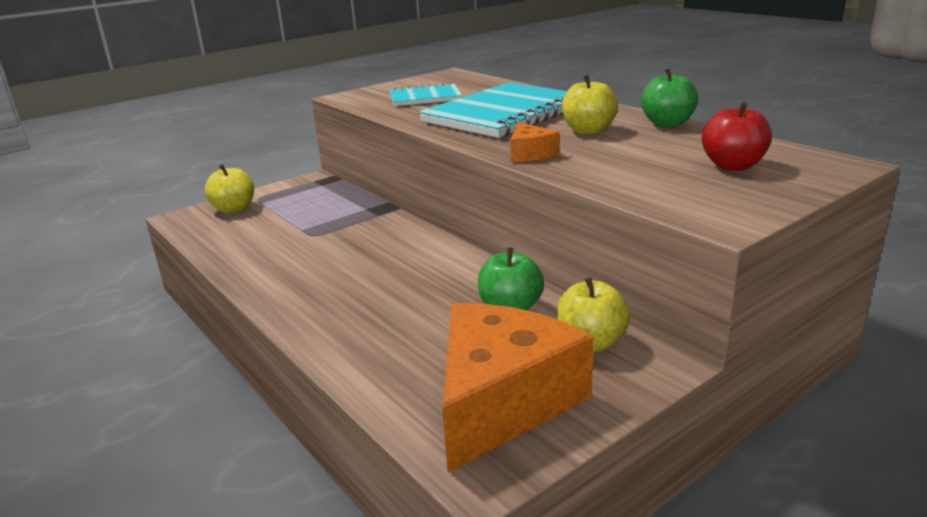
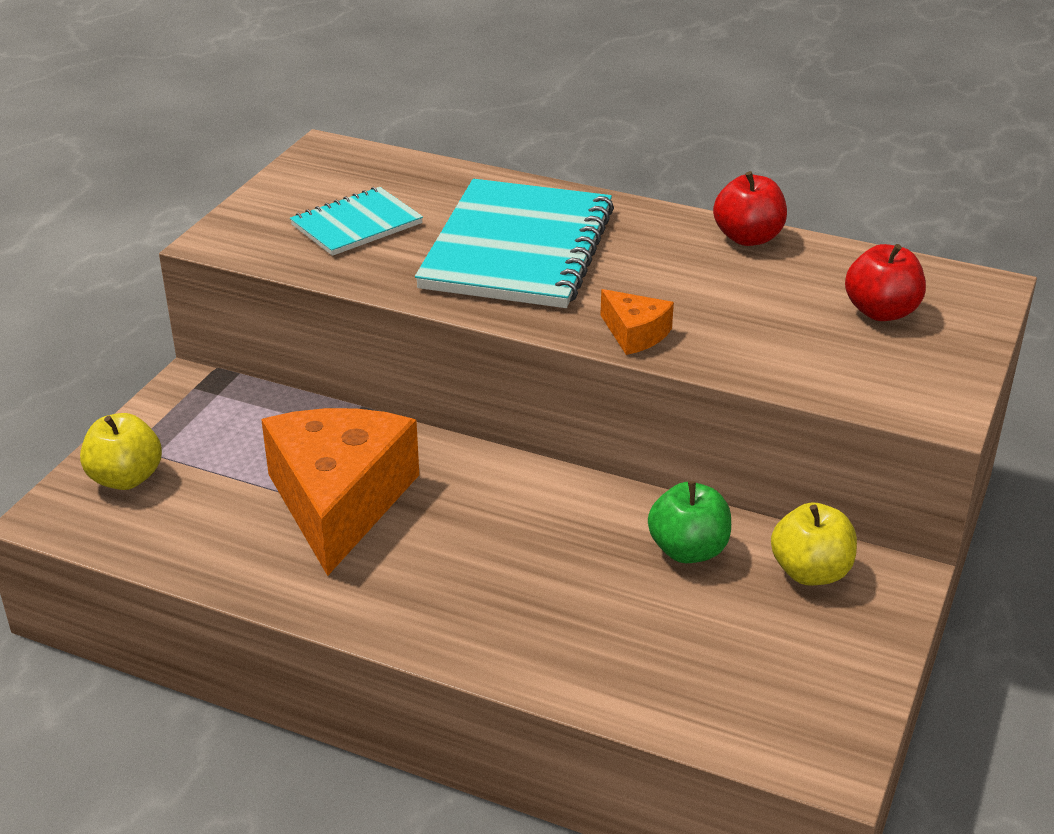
camera: 30 degrees left, 10 degrees up
(502, 401) = (782, 676): orange cheese -> orange cheese (339, 501)
(588, 131) = (664, 270): yellow apple -> none
(667, 124) = (748, 238): green apple -> red apple

